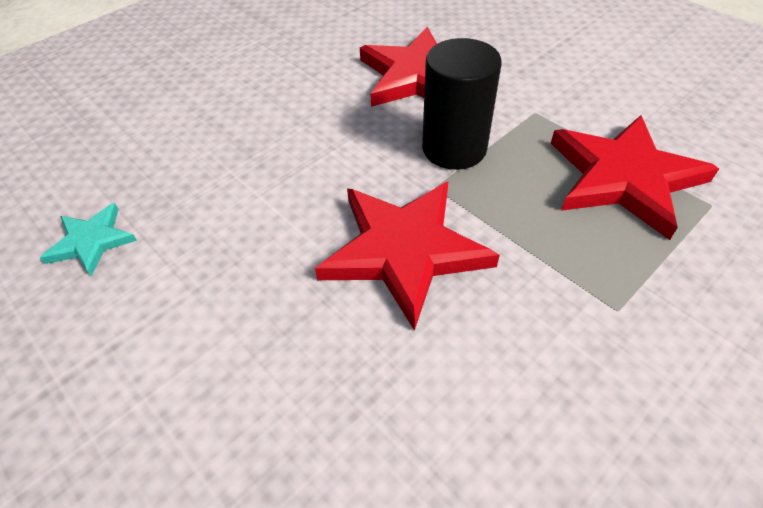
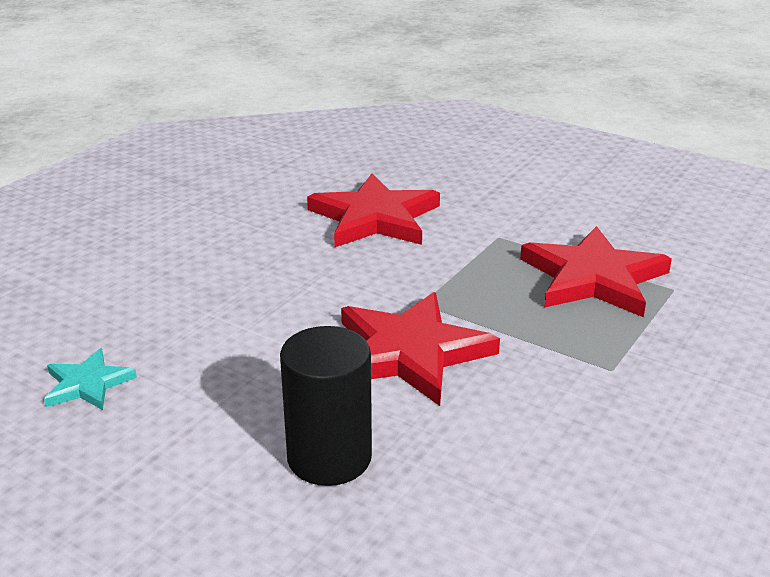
camera: 15 degrees left, 20 degrees down
(454, 148) = (430, 272): black cylinder -> black cylinder (329, 457)

